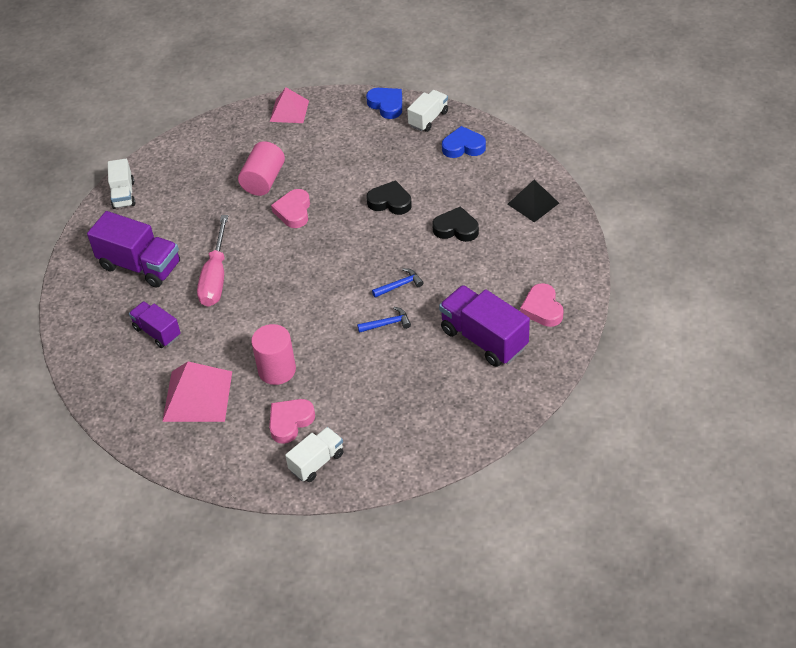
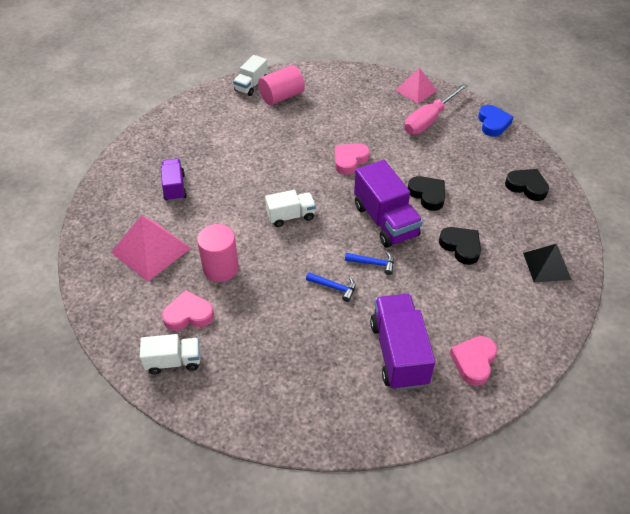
camera: 35 degrees right, 0 degrees up
(140, 265) = (212, 137): purple truck -> purple truck (385, 221)
(216, 277) = (250, 174): pink screwdriver -> pink screwdriver (429, 120)
(263, 180) = (350, 127): pink cylinder -> pink cylinder (281, 96)
(428, 119) = (517, 150): white truck -> white truck (291, 216)
(463, 146) = (527, 187): blue heart -> black heart

